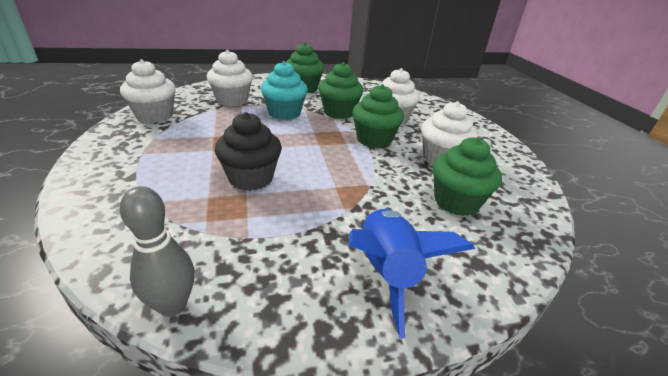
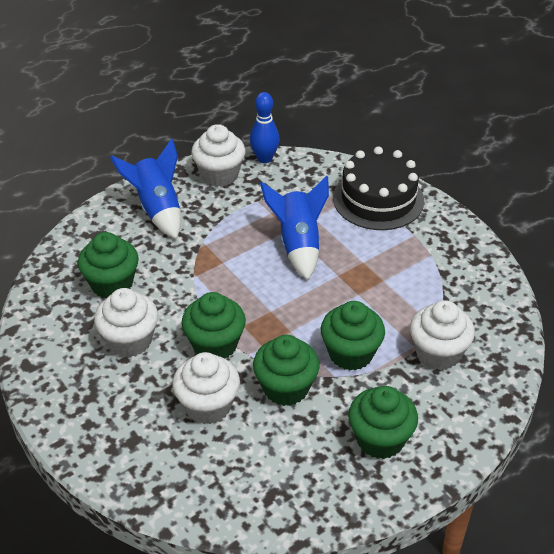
camera: 160 degrees right, 10 degrees up
(119, 191) = (378, 199): none -> black cake
(154, 115) = (477, 285): white cupcake -> white cupcake (219, 174)
(172, 305) = (264, 158): grey bowling pin -> blue bowling pin
(251, 178) = (298, 244): black cupcake -> blue rocket
(284, 113) = (350, 353): turquoise cupcake -> green cupcake

